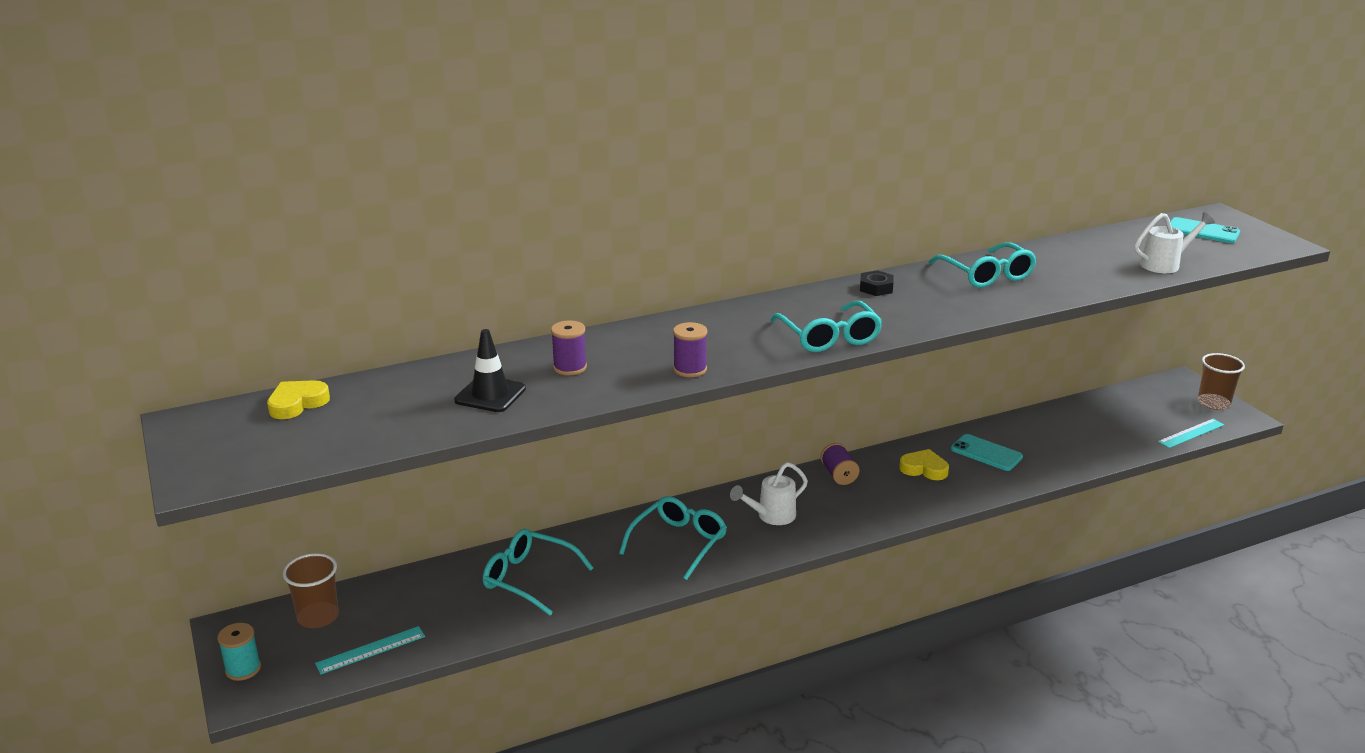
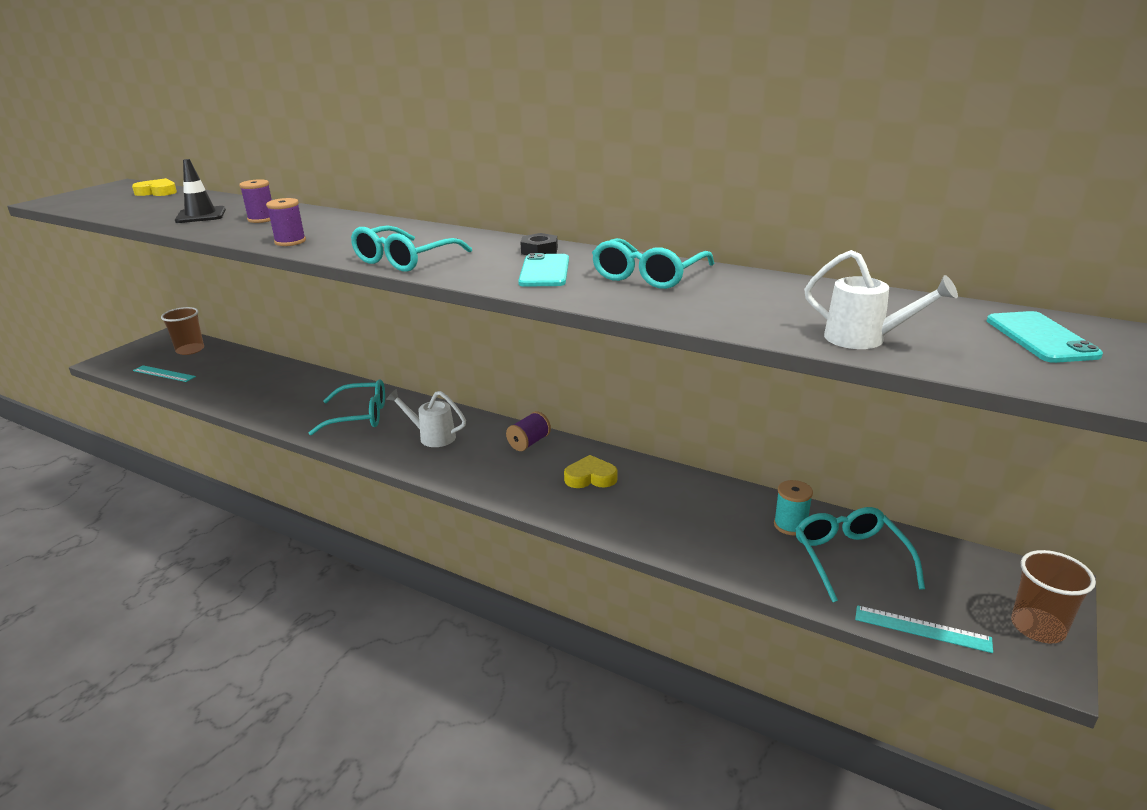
camera: 55 degrees right, 0 degrees up
(243, 669) = (129, 352): turquoise spool -> turquoise spool (790, 525)
(528, 578) = (272, 386): turquoise glasses -> turquoise glasses (849, 558)
(924, 469) = (590, 477): yellow heart -> yellow heart turned 75 degrees counterclockwise
(986, 453) = (664, 500): turquoise phone -> turquoise phone (544, 271)

